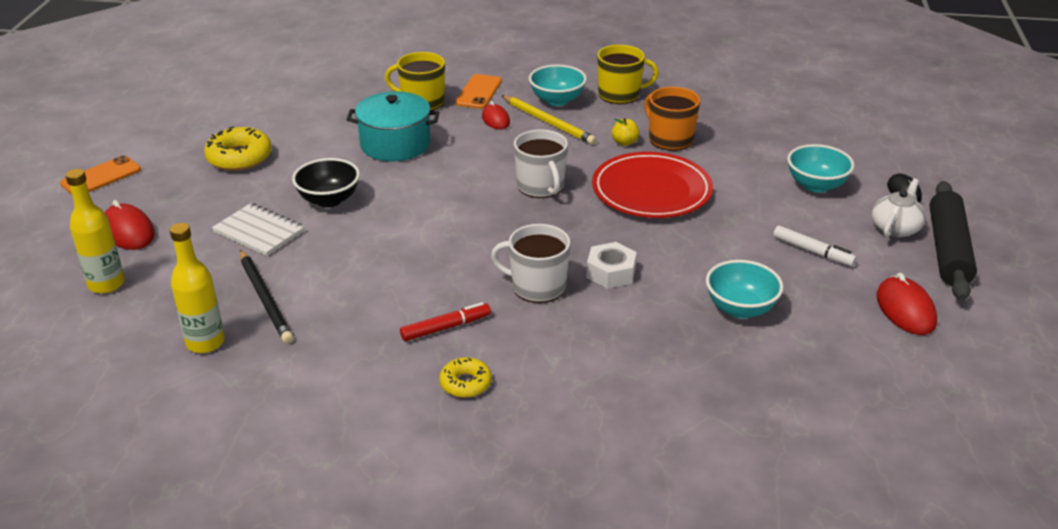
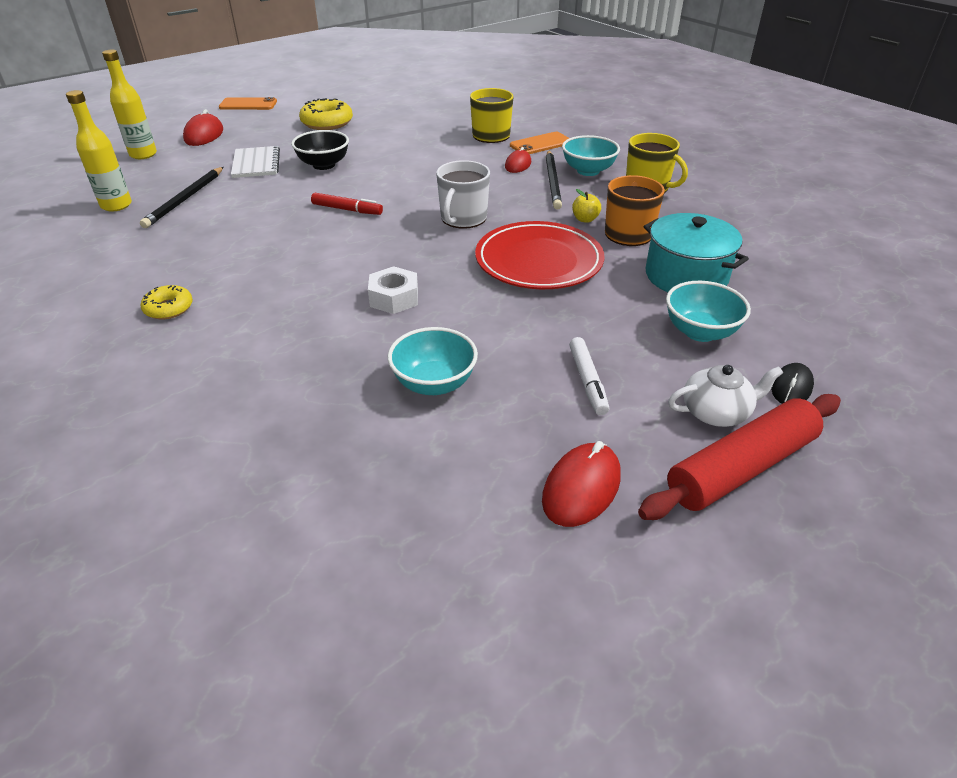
camera: 45 degrees right, 5 degrees up
(395, 144) = (423, 152): turquoise pot -> turquoise pot (686, 276)
(445, 327) = (229, 269): red marker -> red marker (347, 210)
(537, 286) = (329, 278): white mug -> none
(548, 122) = (553, 182): yellow pencil -> black pencil
(948, 250) = (741, 468): black rolling pin -> red rolling pin

